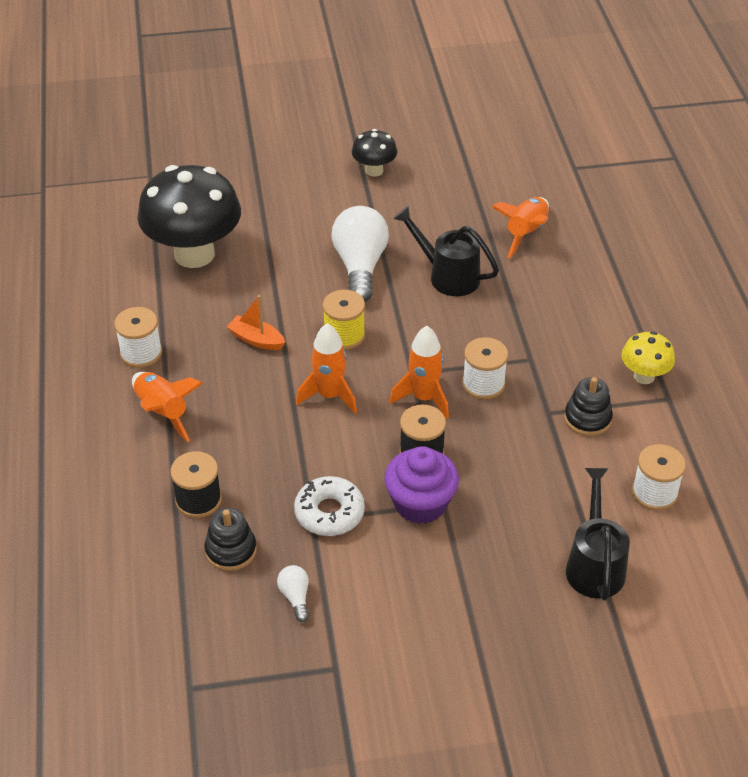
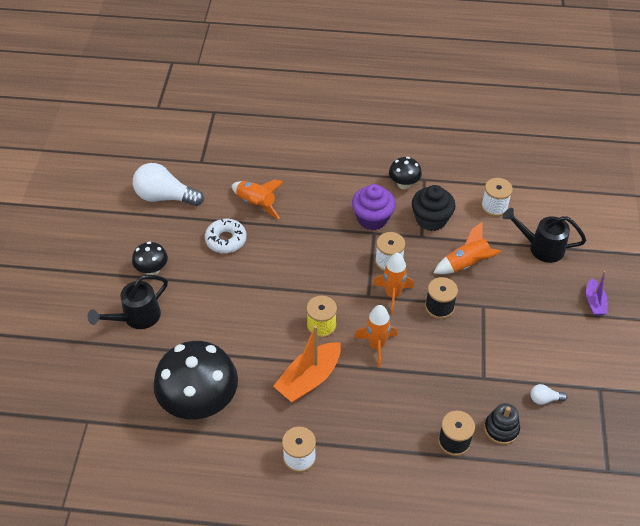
camera: 75 degrees left, 5 degrees up
(162, 412) = (365, 451): orange rocket -> orange rocket (466, 264)
(256, 339) = (309, 379): orange boat -> orange boat, size x1.76
(329, 512) = (479, 367): white donut -> white donut (226, 240)
(360, 266) = (254, 301): white light bulb -> white light bulb (165, 197)
(420, 503) = (481, 317): purple cupcake -> purple cupcake (372, 218)
(448, 276) = (282, 255): black watering can -> black watering can (136, 317)
(507, 649) = (594, 302): none -> purple boat
(587, 418) = (431, 219): black stacking toy -> black cupcake
(644, 376) = (404, 184): yellow mushroom -> black mushroom

